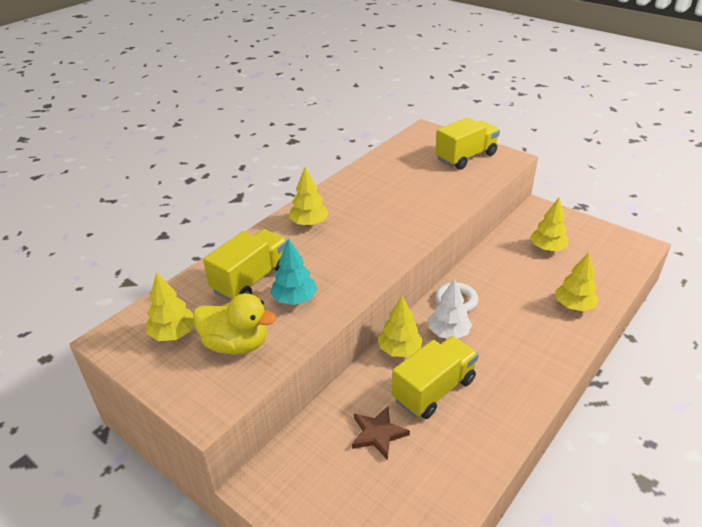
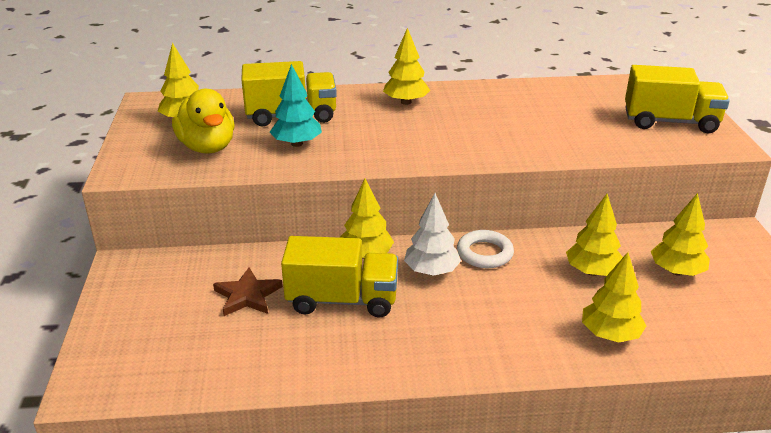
camera: 45 degrees right, 5 degrees down
(517, 275) = (592, 271): none -> yellow tree

